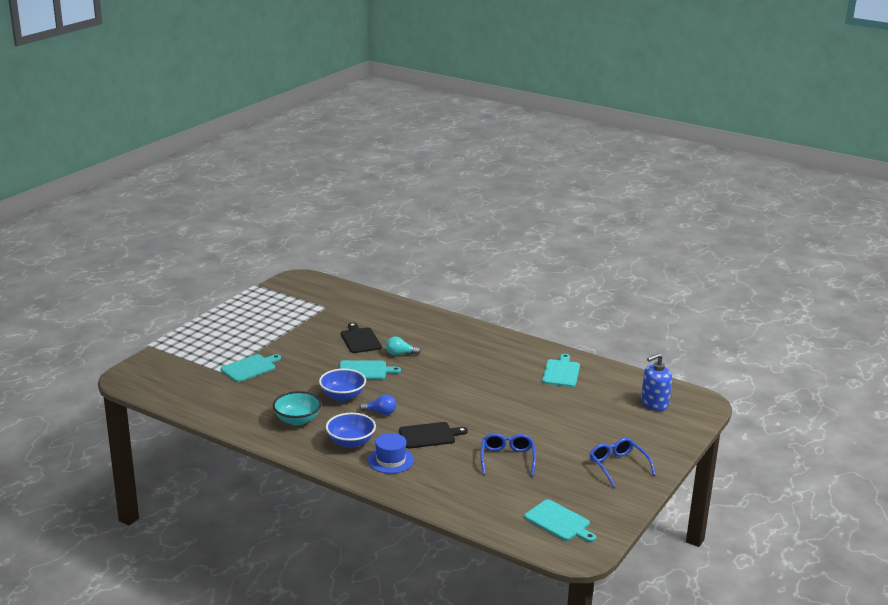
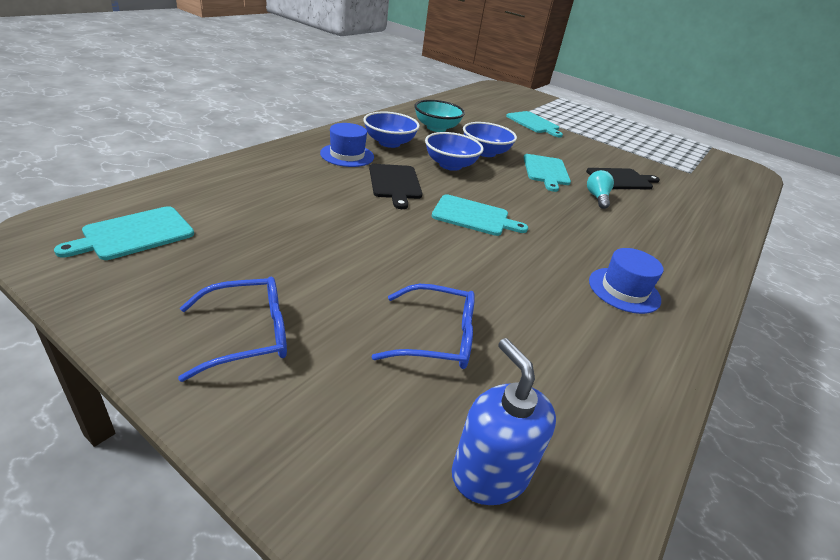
camera: 90 degrees right, 10 degrees up
(380, 412) = (450, 165): blue light bulb -> blue bowl
(507, 459) = (320, 225): blue glasses -> blue glasses (437, 337)
(515, 360) = (624, 290): none -> blue hat
(561, 372) = (599, 338): turquoise cutting board -> turquoise cutting board (473, 216)

